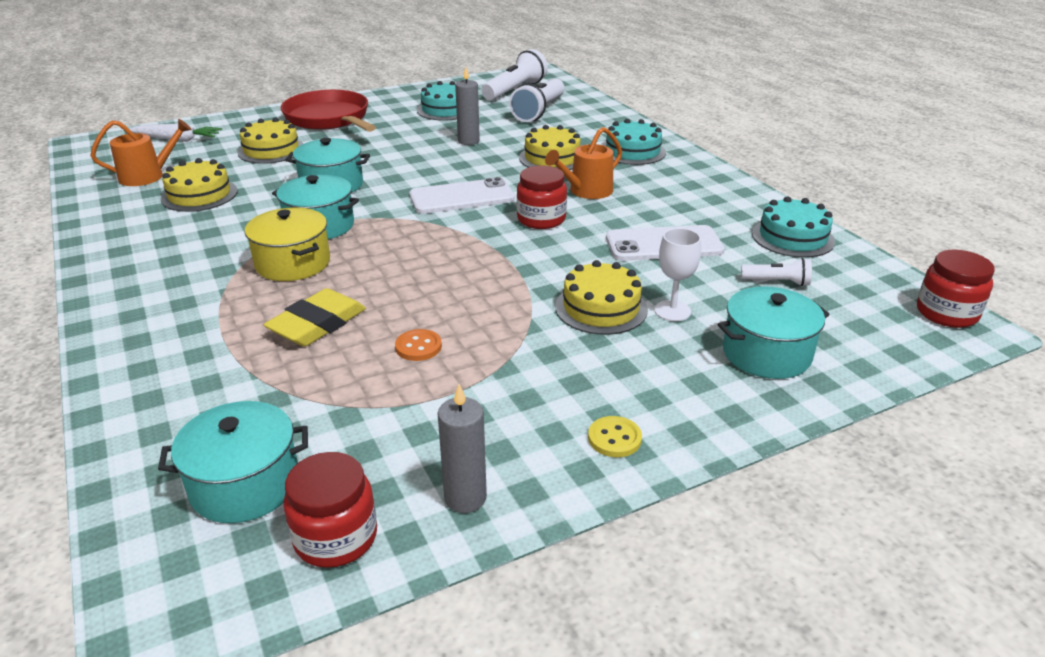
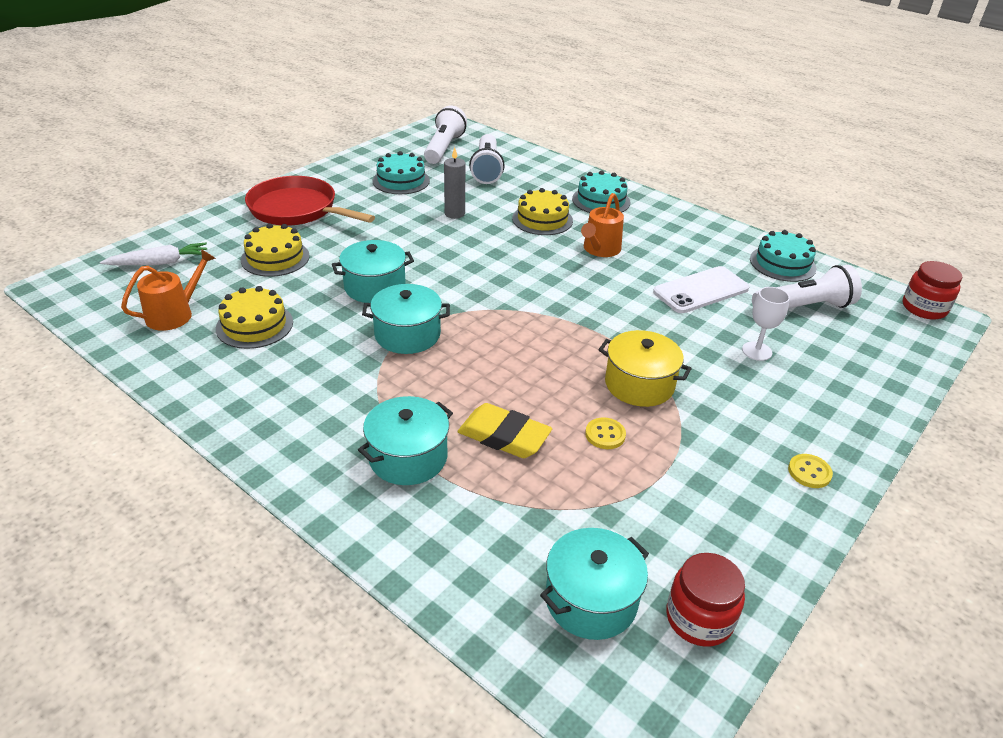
camera: 25 degrees left, 5 degrees up
(293, 263) = (422, 380): yellow pot -> yellow pot (639, 384)
(317, 324) = (504, 436): yellow eraser -> yellow eraser turned 75 degrees counterclockwise
(418, 347) = (605, 435): orange button -> yellow button
(462, 197) = (504, 277): white phone -> none
(465, 498) = (756, 554): grey candle -> none
(541, 219) = (589, 286): red jar -> none
(601, 308) = (706, 361): yellow cake -> none
(766, 353) = (845, 372): turquoise pot -> turquoise pot (408, 457)
(777, 282) = (804, 307): white flashlight -> white flashlight, size x1.92

